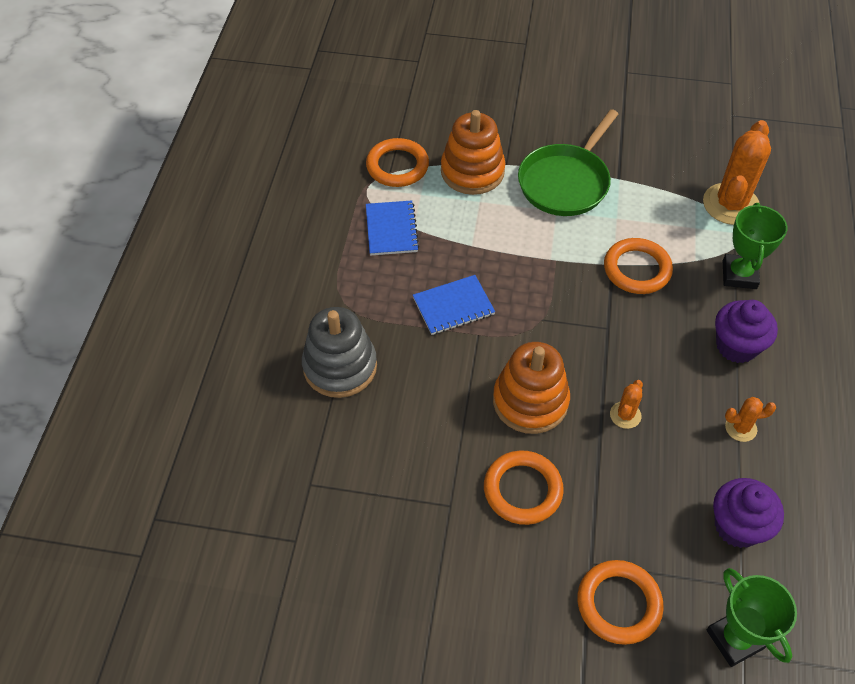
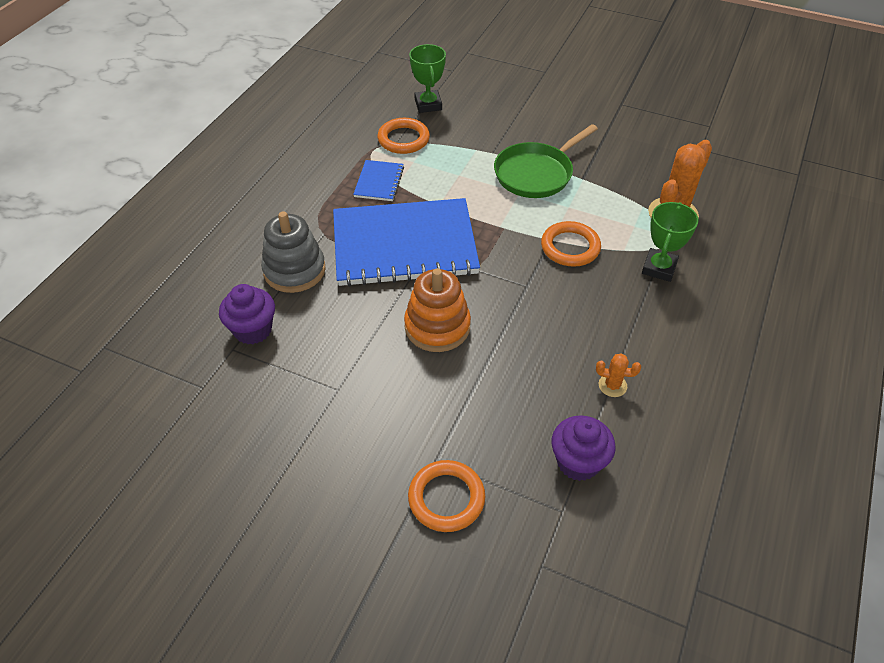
camera: 15 degrees right, 5 degrees down
(453, 306) = (404, 245): blue notebook -> blue notebook, size x2.35
(472, 171) = (462, 153): orange stacking toy -> none
(522, 490) = (402, 391): orange ring -> none
(625, 415) = (514, 354): orange cactus -> none
(735, 639) = (538, 552): green trophy -> green trophy (428, 105)
(736, 346) = (634, 321): purple cupcake -> purple cupcake (253, 330)

